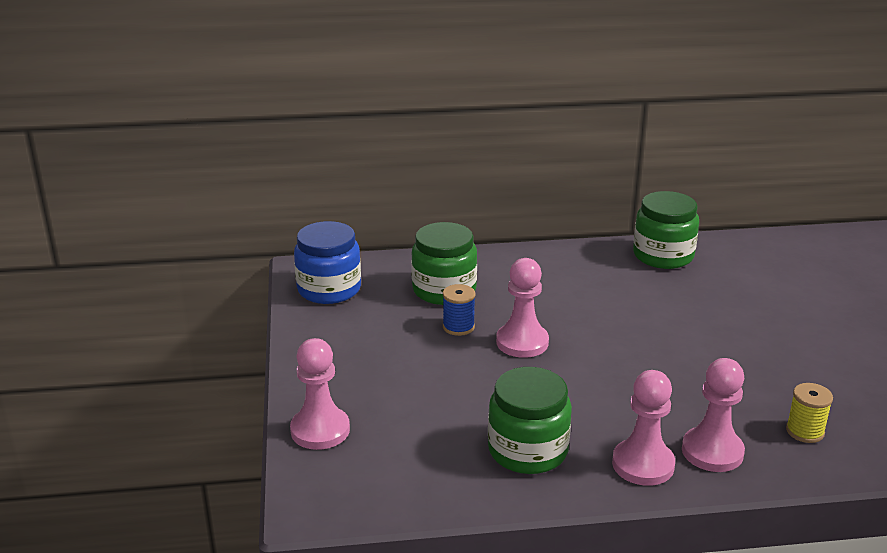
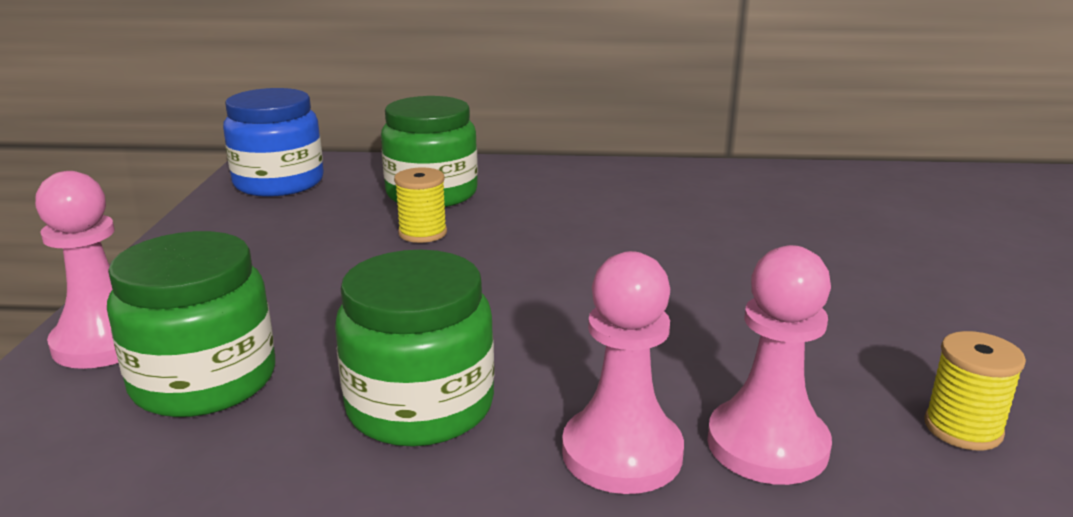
camera: 10 degrees right, 5 degrees down
(458, 327) = (422, 233): blue spool -> yellow spool
(522, 342) = (505, 257): pink pawn -> none
(663, 255) = (764, 179): green jar -> green jar (204, 381)

